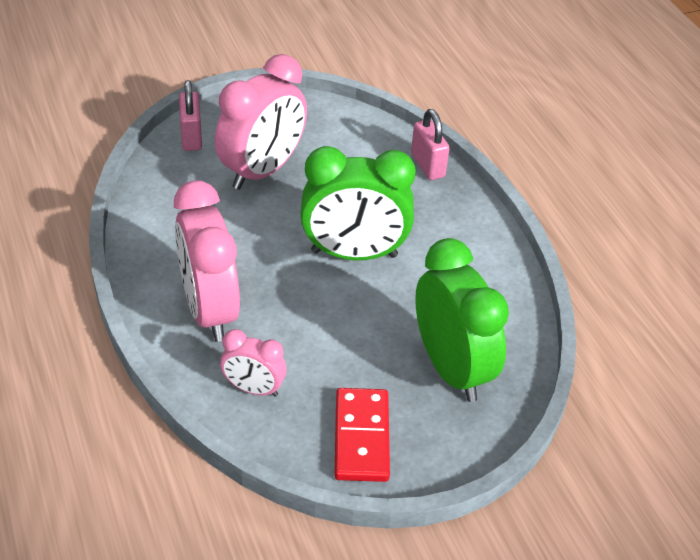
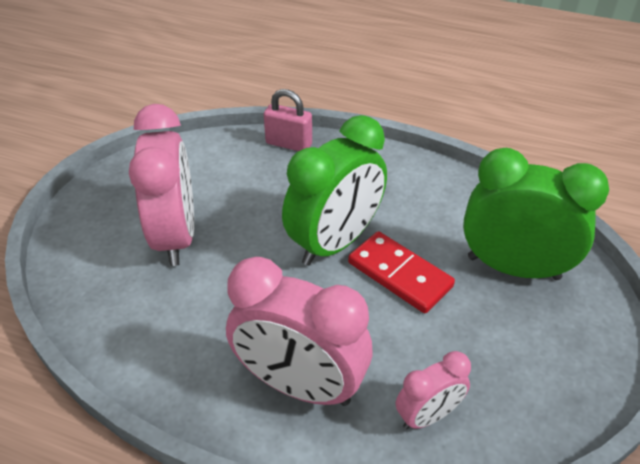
camera: 45 degrees left, 0 degrees up
(191, 137) = (74, 254): pink padlock -> none
(361, 437) = (545, 373): red domino -> red domino (399, 274)

